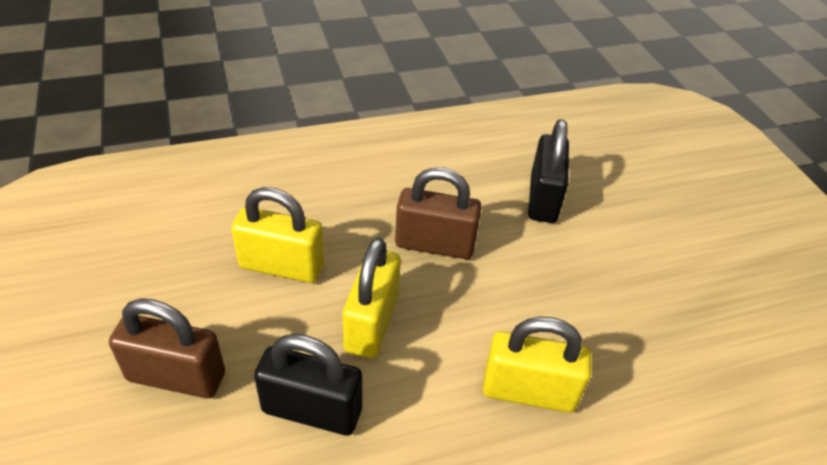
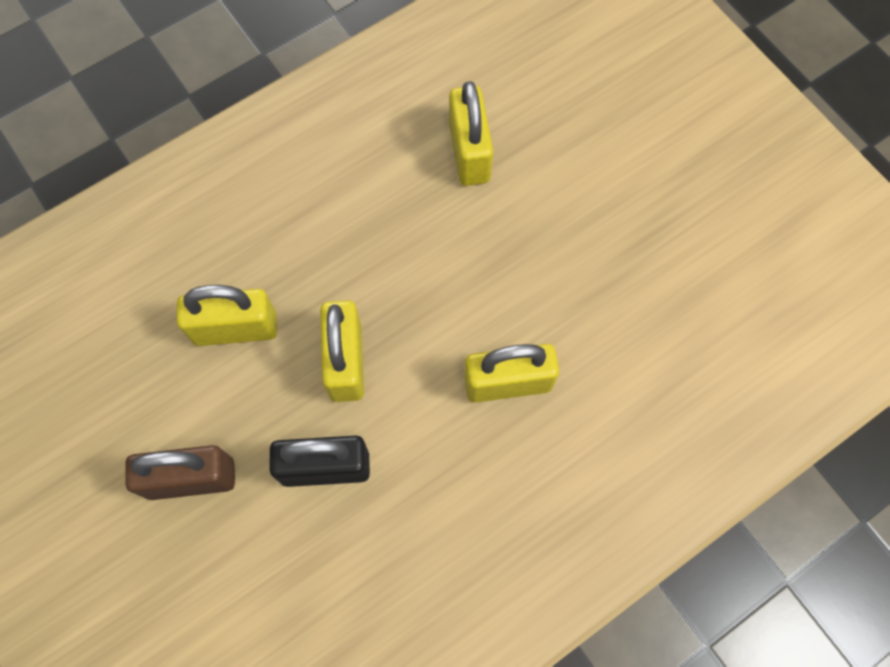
camera: 15 degrees left, 25 degrees up
(435, 244) = (376, 250): brown padlock -> none
(543, 198) = (469, 152): black padlock -> yellow padlock

